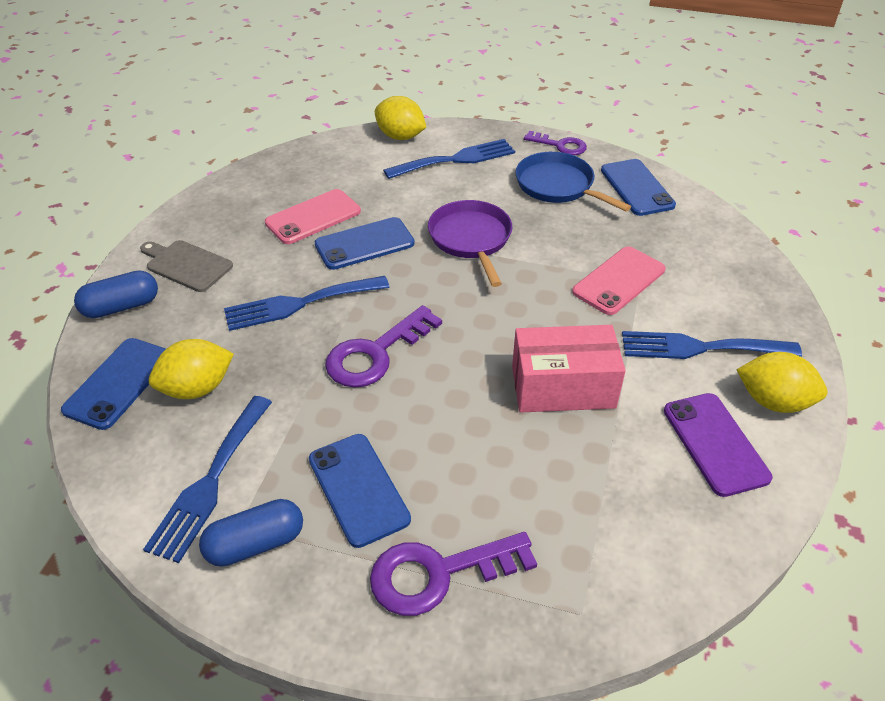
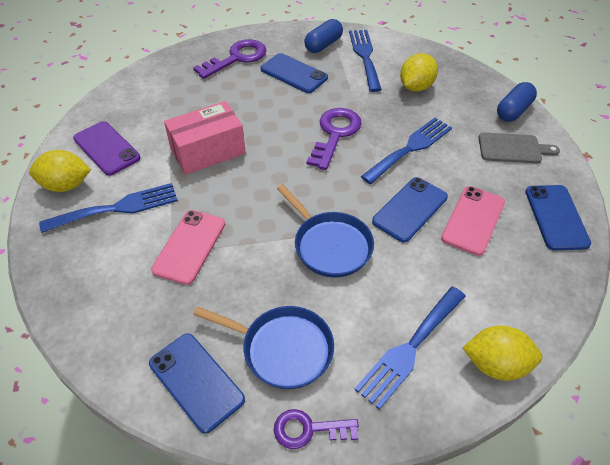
camera: 155 degrees right, 5 degrees up
(118, 383) = (458, 77): blue phone -> blue phone (556, 217)
(471, 239) = (330, 245): purple pan -> blue pan

